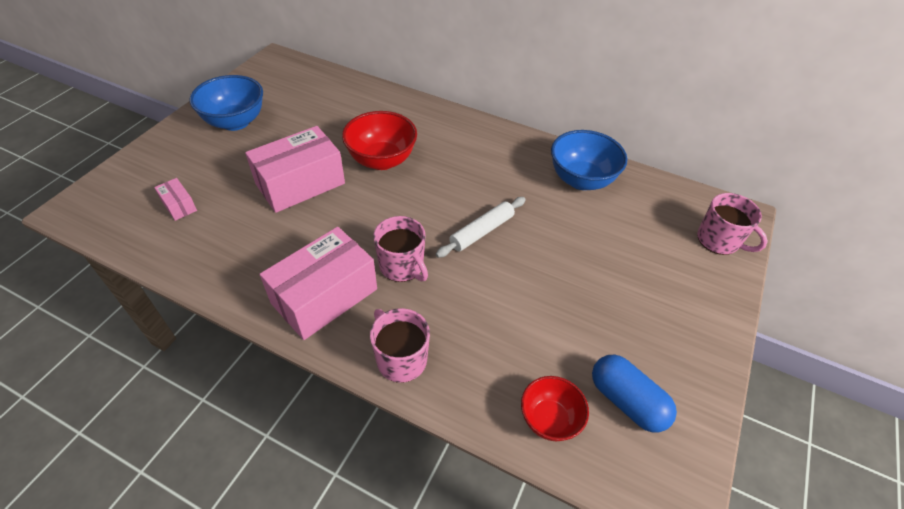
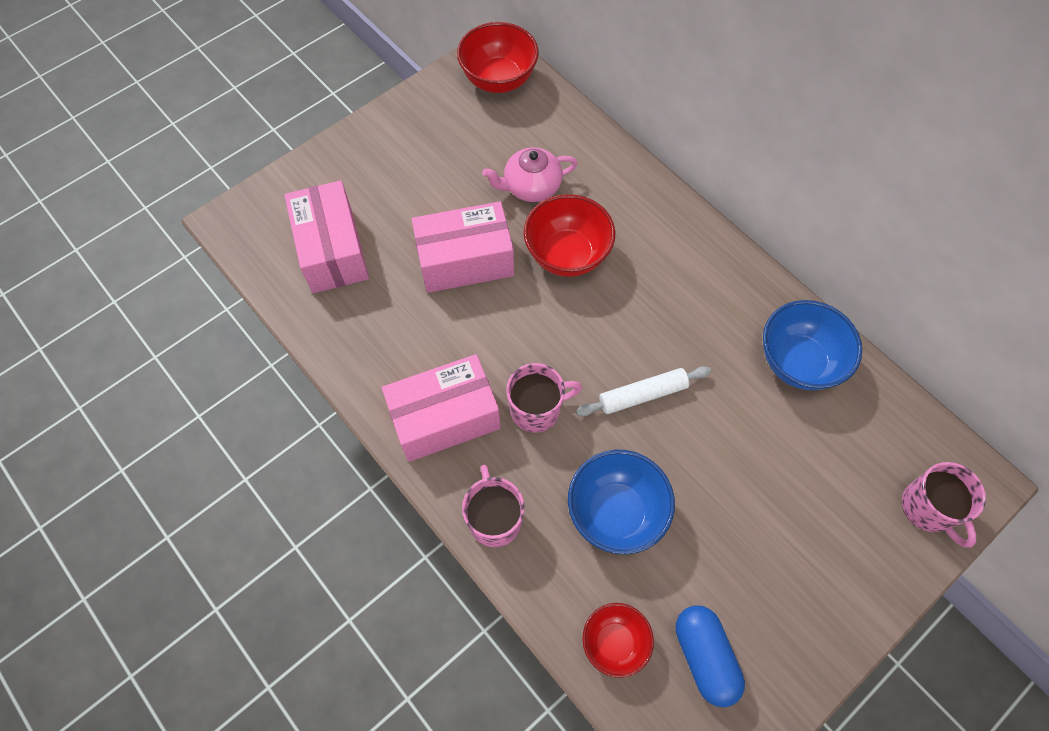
camera: 25 degrees right, 15 degrees up
(179, 205) = (332, 250): pink box -> pink box, size x2.25
(235, 122) = (420, 145): blue bowl -> blue bowl (616, 512)
(284, 73) = (498, 80): none -> red bowl
(335, 127) = (531, 187): none -> pink teapot
(402, 266) = (536, 409): pink mug -> pink mug turned 90 degrees counterclockwise

